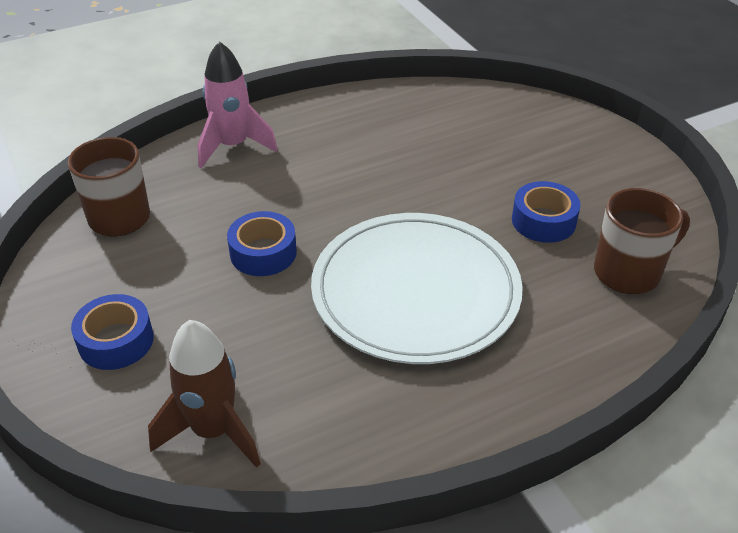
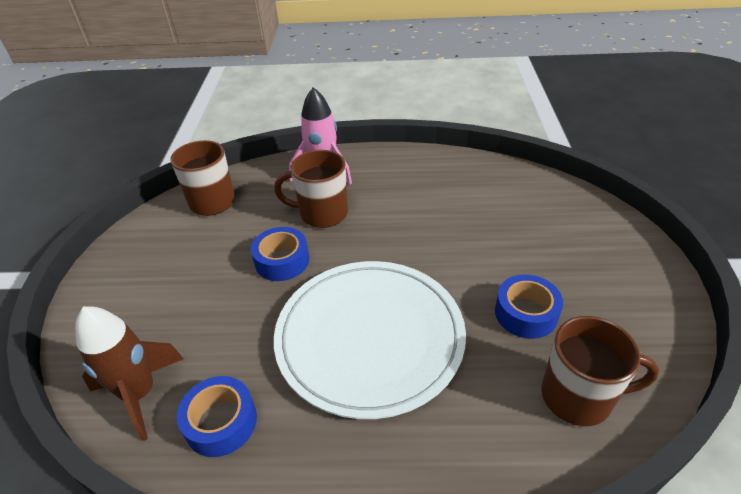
camera: 30 degrees right, 0 degrees up
(116, 341) = (139, 293): blue tape -> blue tape (221, 422)
(269, 191) = (322, 213): none -> brown mug

